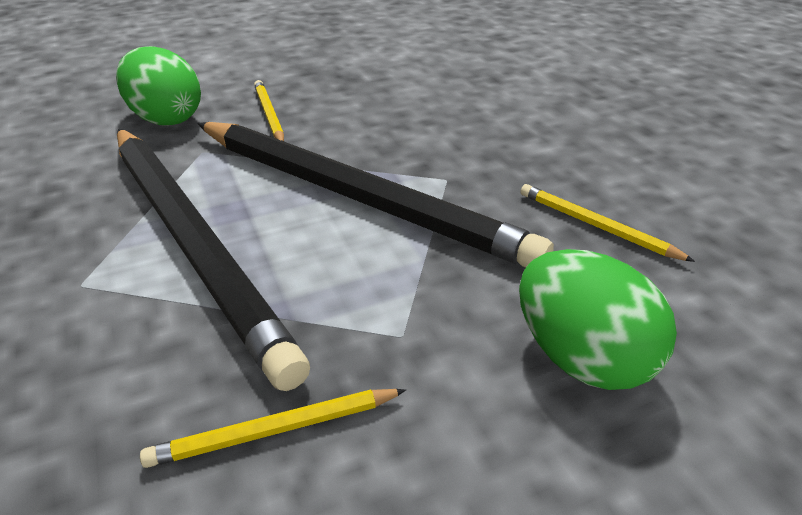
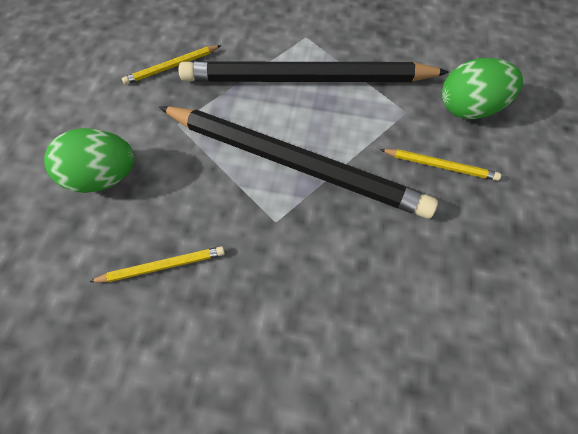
camera: 125 degrees right, 25 degrees up
(275, 430) = (172, 67): yellow pencil -> yellow pencil turned 135 degrees counterclockwise
(356, 196) = (294, 162): black pencil -> black pencil turned 135 degrees counterclockwise

